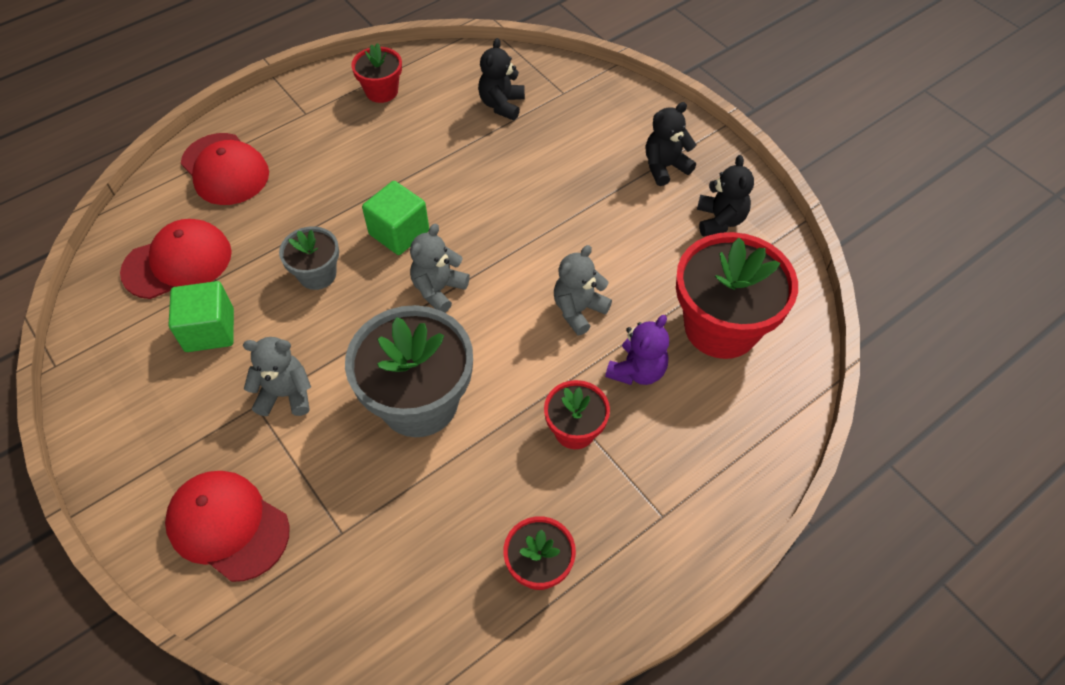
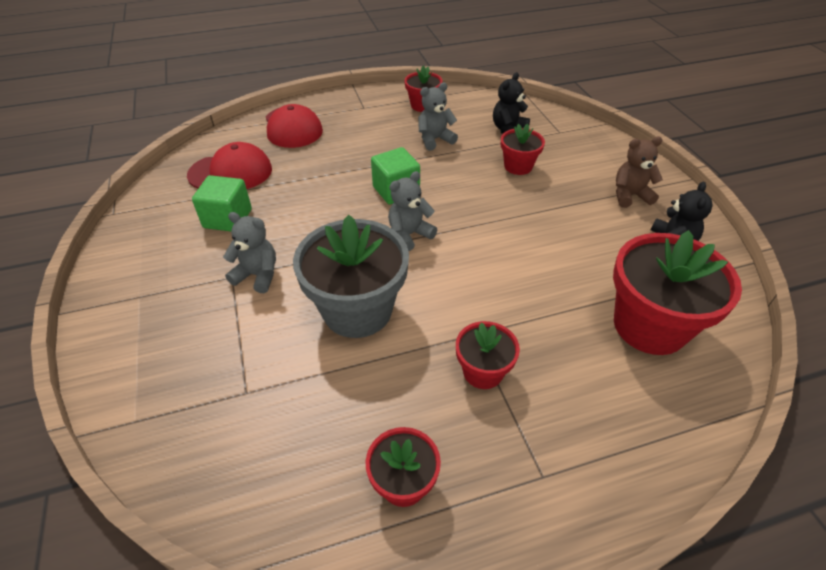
camera: 20 degrees right, 10 degrees down
(228, 526) = (162, 357): red cap -> none
(317, 274) = (322, 202): grey flower pot -> none
(530, 158) = (518, 166): none -> red flower pot
(578, 310) = (520, 278): grey teddy bear -> grey teddy bear (434, 139)
(637, 371) = (558, 339): purple teddy bear -> none
(665, 167) = (630, 195): black teddy bear -> brown teddy bear

